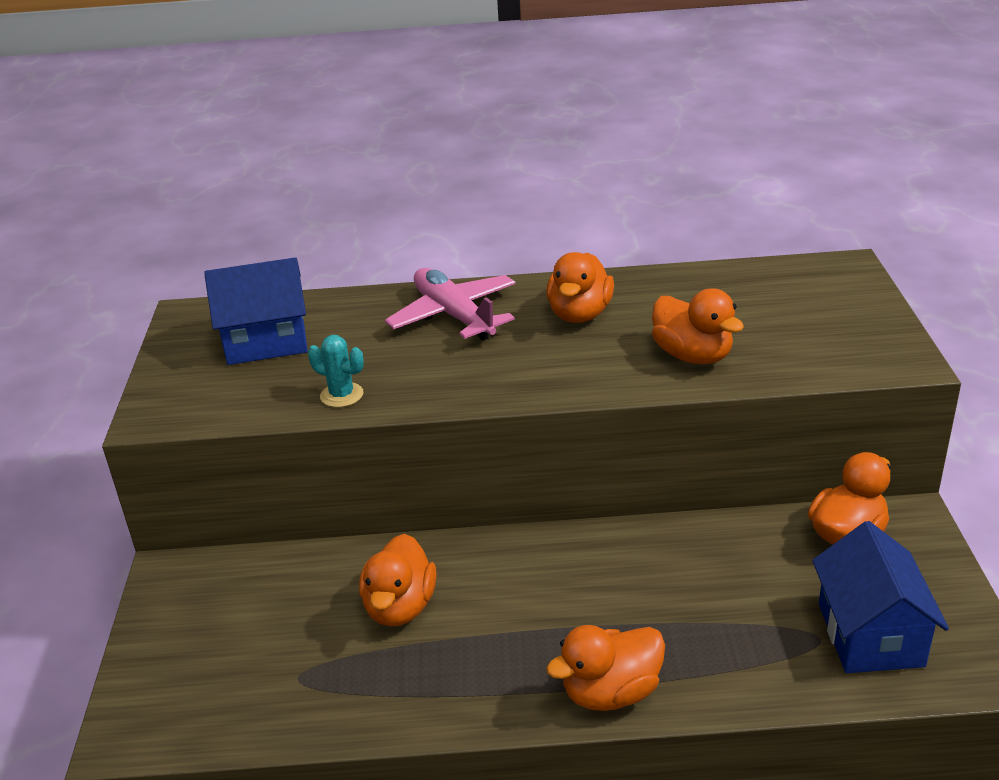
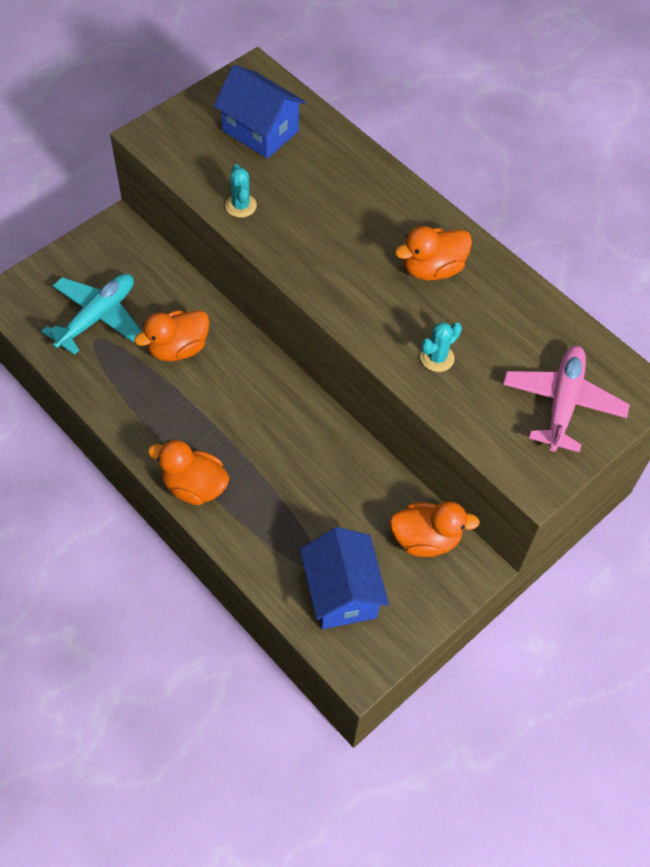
camera: 45 degrees right, 25 degrees up
(269, 658) = (97, 317): none -> turquoise plane
(454, 315) = (371, 203): pink plane -> pink plane (562, 403)
(693, 356) = (437, 358): orange duck -> turquoise cactus
(870, 634) = (342, 592): blue house -> blue house turned 60 degrees counterclockwise

